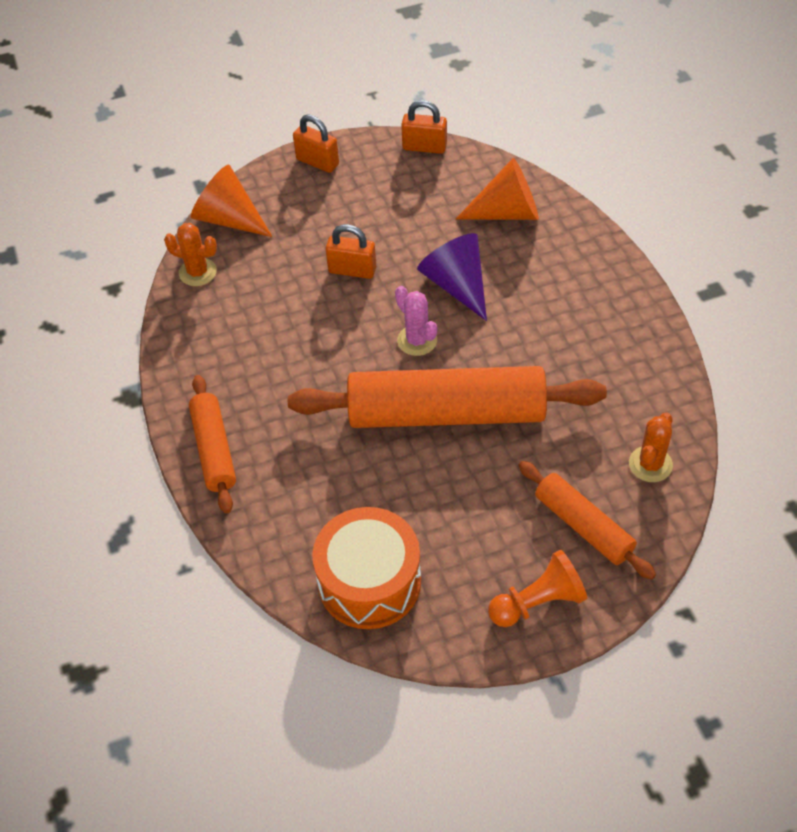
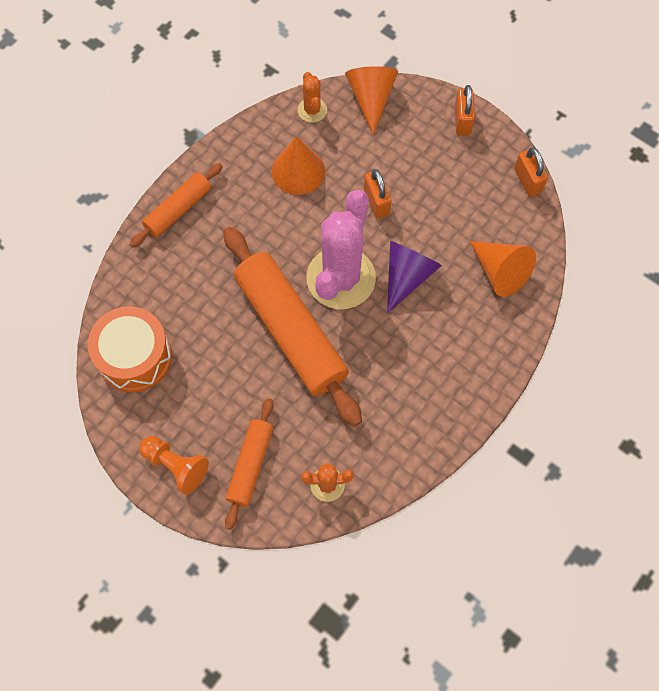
camera: 55 degrees right, 15 degrees up
(260, 318) = (298, 171): none -> orange cone
(417, 340) = (341, 278): pink cactus -> pink cactus, size x2.17

